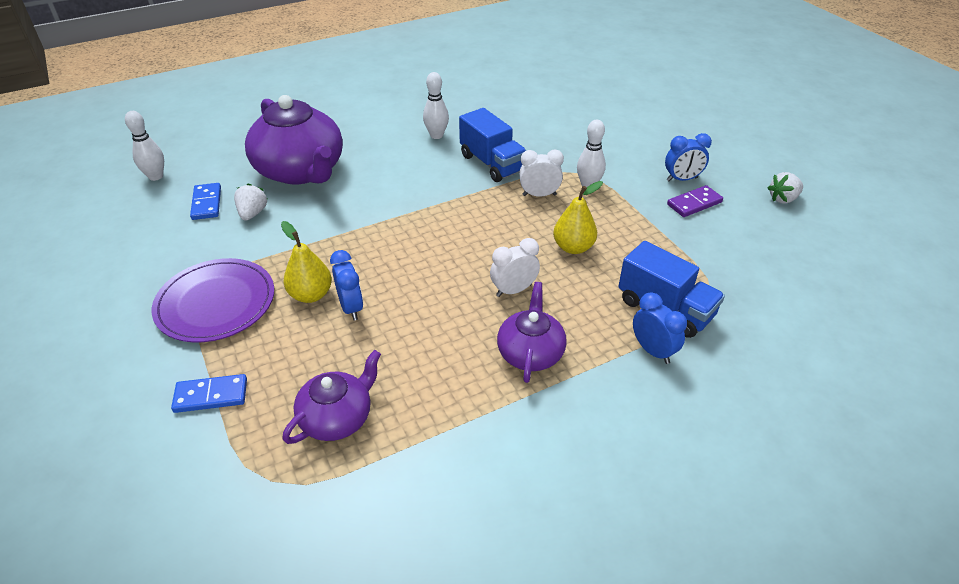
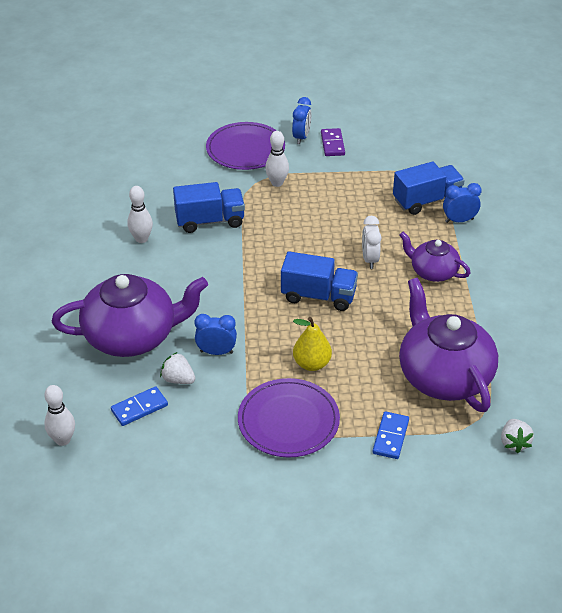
camera: 65 degrees left, 0 degrees up
(207, 203) = (139, 408): blue domino -> blue domino turned 45 degrees counterclockwise
(337, 418) = (443, 375): purple teapot -> purple teapot, size x1.82
(351, 307) = (339, 345): blue clock -> blue clock (216, 352)
(424, 268) = (318, 296): none -> blue truck
(539, 195) = (270, 211): white clock -> none
(573, 247) = (343, 216): yellow pear -> none
(623, 151) = (245, 149): none -> purple plate
(783, 199) = (354, 105): white strawberry -> white strawberry (514, 443)

